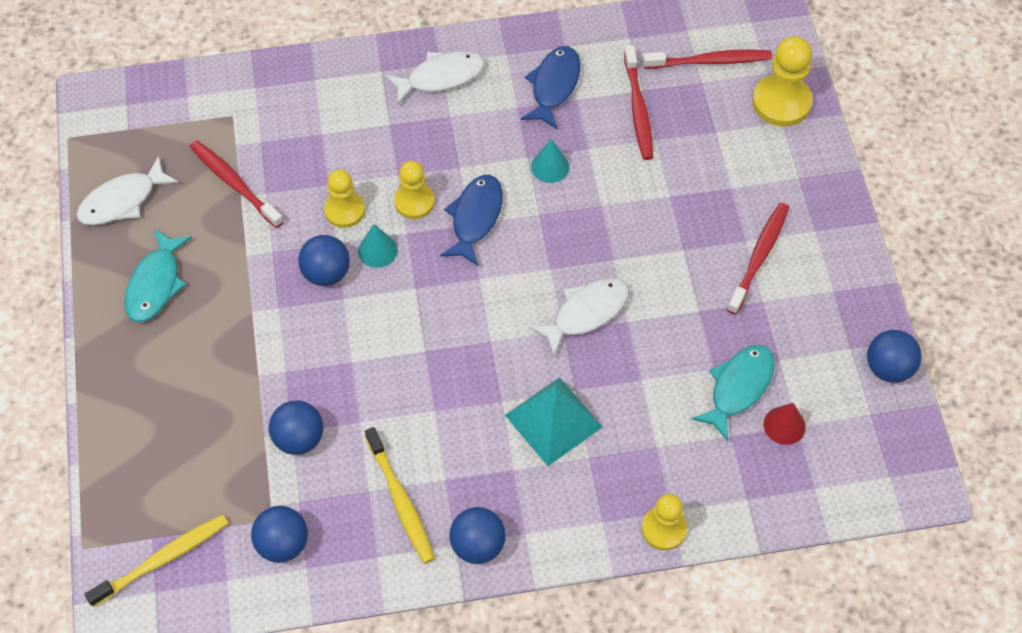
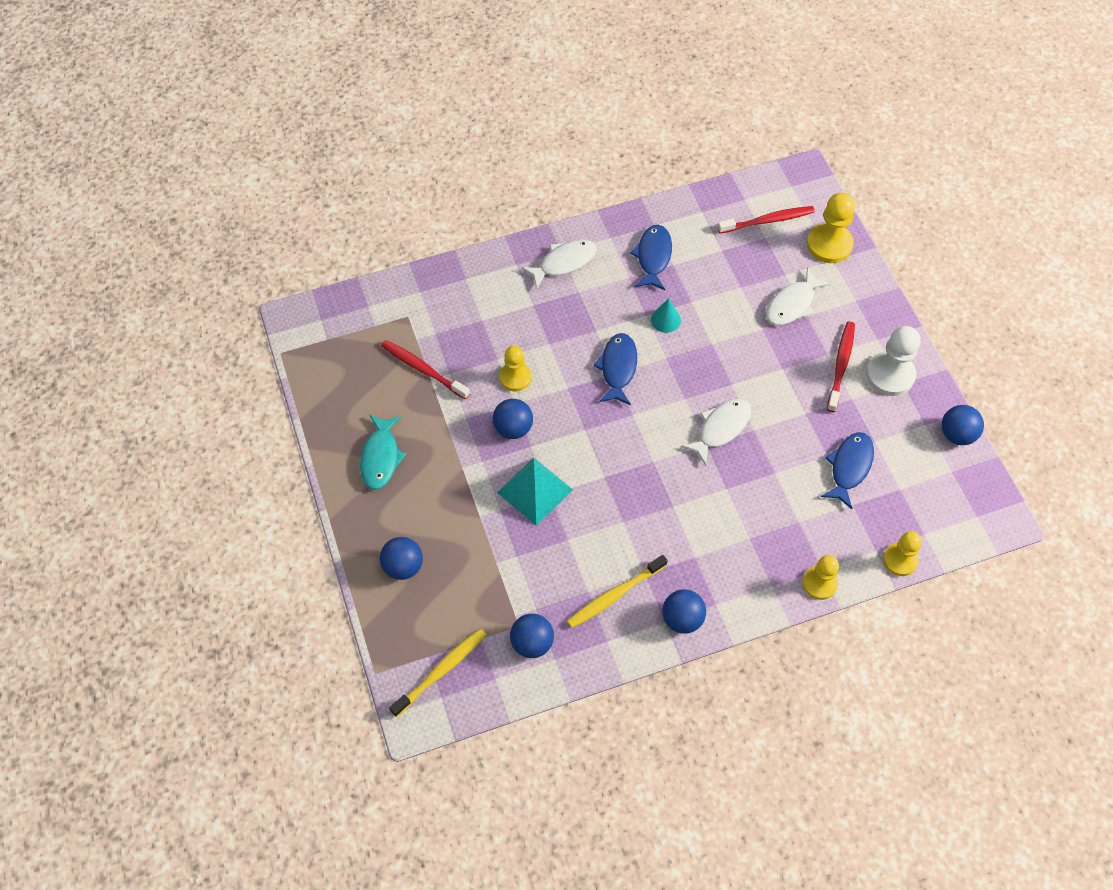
camera: 10 degrees left, 0 degrees up
(122, 201) = (337, 396): white fish -> white fish (792, 304)
(299, 438) = (524, 560): blue ball -> blue ball (403, 566)
(377, 250) = (548, 404): turquoise cone -> none
(400, 501) = (614, 595): yellow toothbrush -> yellow toothbrush turned 90 degrees clockwise
(414, 202) = (568, 362): yellow pawn -> yellow pawn (900, 560)
(553, 420) = (716, 515): turquoise pyramid -> turquoise pyramid (534, 491)
(638, 109) = (722, 265): red toothbrush -> none
(738, 388) = (849, 467): turquoise fish -> blue fish
(784, 425) = (890, 490): red cone -> none
(819, 278) = (890, 375): none -> white pawn

